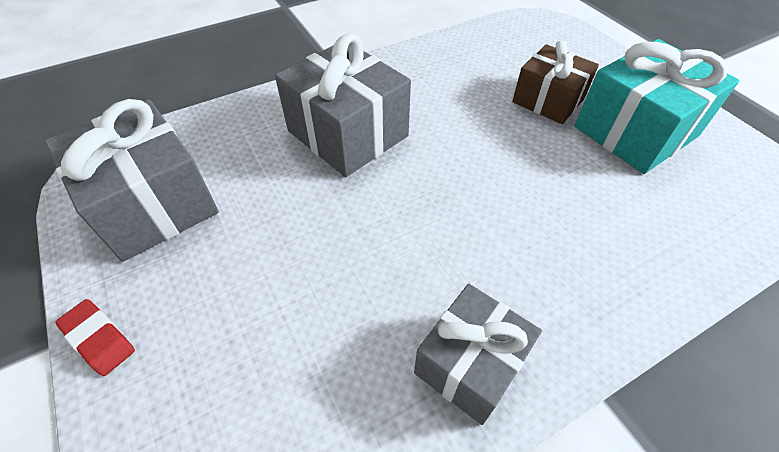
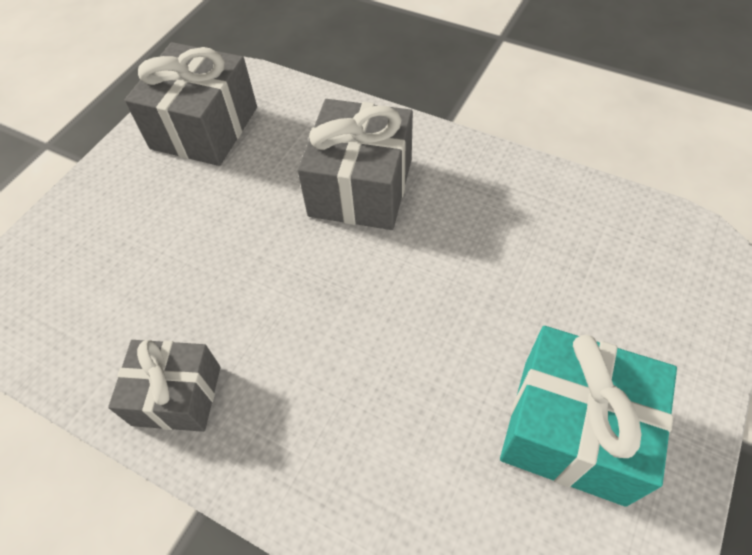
camera: 60 degrees right, 5 degrees up
(99, 339) = (92, 180): red eraser -> none
(548, 100) = (551, 320): brown gift -> none

